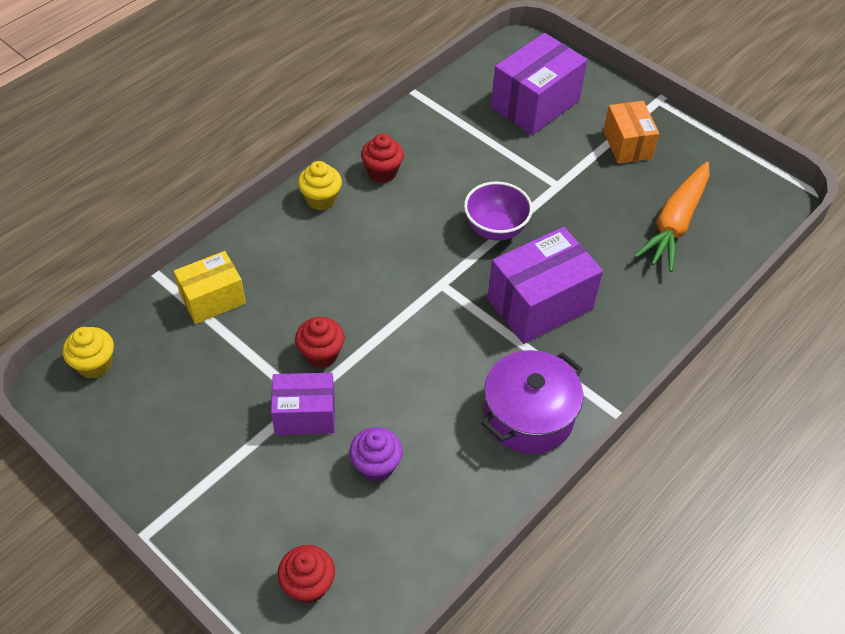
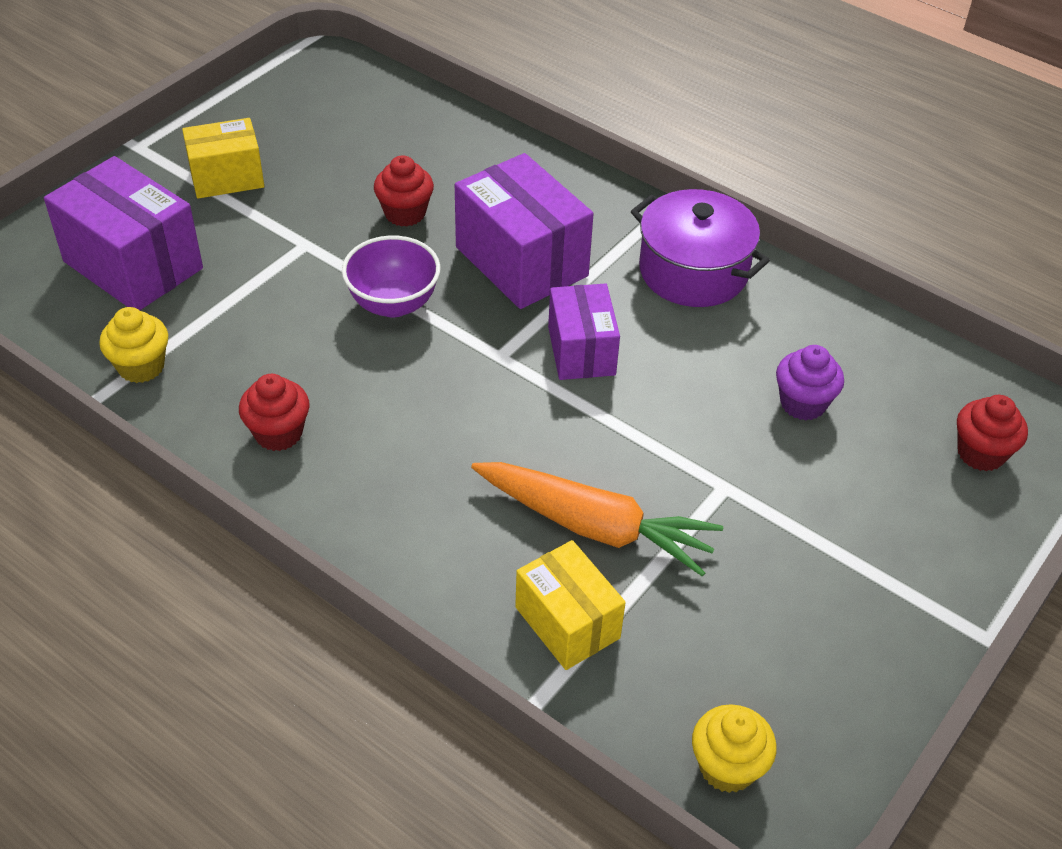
camera: 95 degrees left, 5 degrees down
(305, 415) = (748, 482): purple box -> purple box (581, 351)
(321, 199) = (341, 506): yellow cupcake -> yellow cupcake (141, 366)
(321, 354) = (645, 475): red cupcake -> red cupcake (405, 213)
(627, 145) = (227, 177): orange box -> yellow box
(674, 223) = (373, 144): orange carrot -> orange carrot (595, 526)

